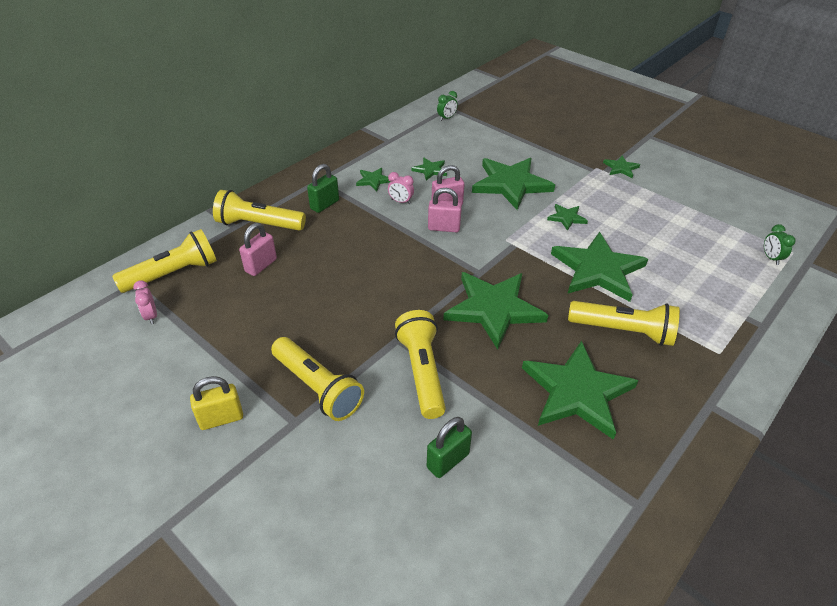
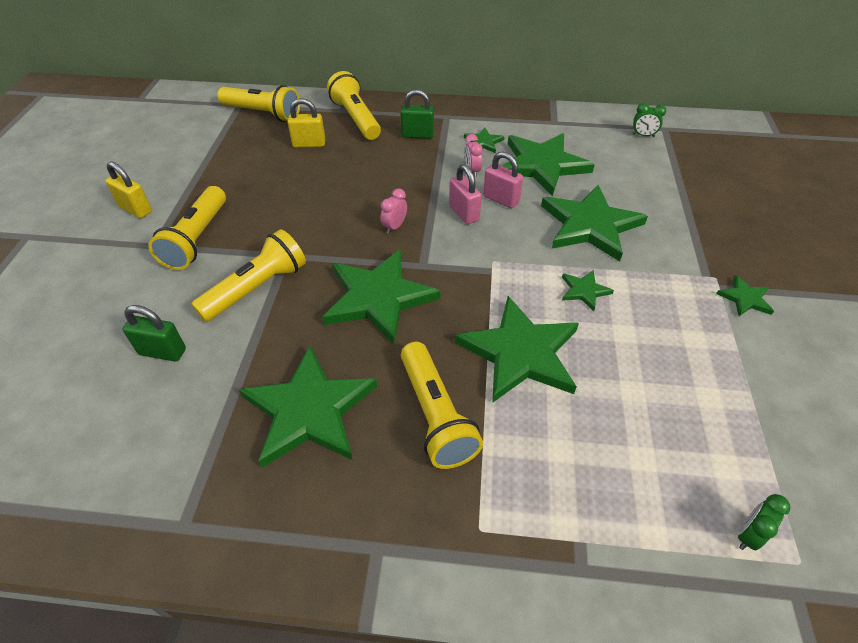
camera: 55 degrees right, 5 degrees up
(151, 316) = (212, 128): pink clock -> pink clock (394, 227)
(261, 265) = (309, 144): pink padlock -> yellow padlock
(430, 170) = (542, 165): green star -> green star, size x2.21

